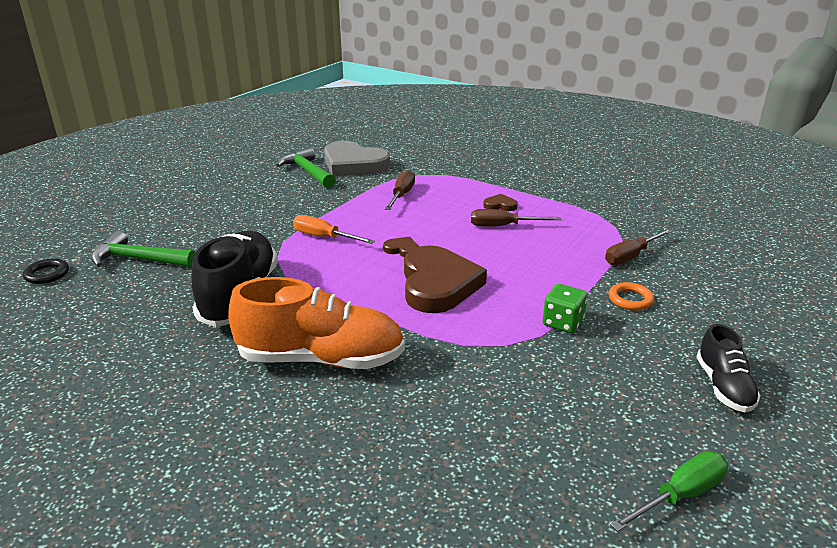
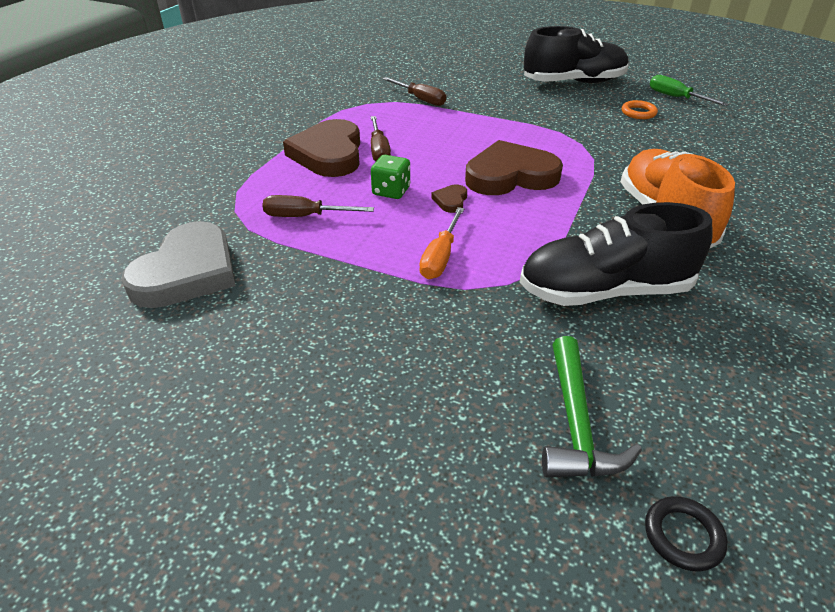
camera: 100 degrees left, 10 degrees up
(307, 171) = (213, 317): green hammer -> none
(500, 205) = (329, 154): brown heart -> brown heart, size x2.43
(562, 323) = (537, 124): green dice -> green dice (391, 191)
(630, 299) = (489, 102): orange ring -> orange ring (638, 113)
(723, 387) = (573, 82): black shoe -> black shoe, size x1.85

